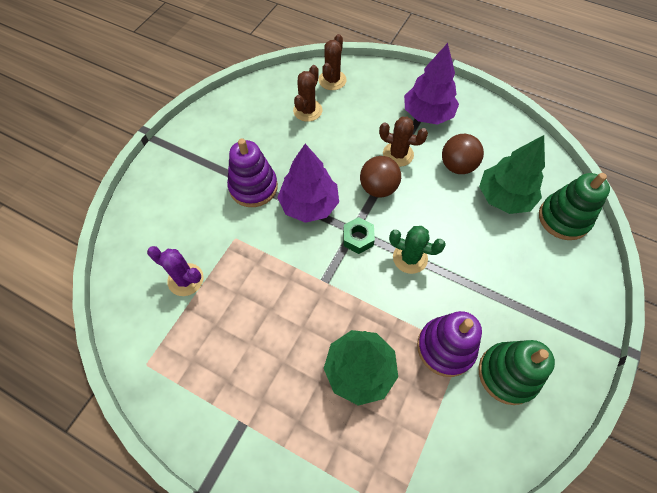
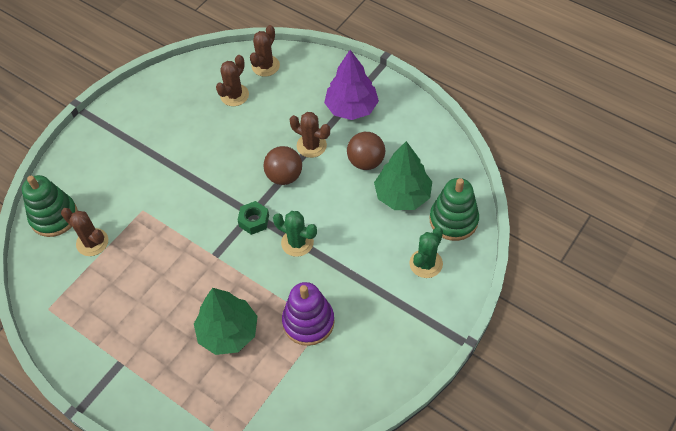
camera: 10 degrees right, 5 degrees down
(185, 279) = (92, 242): purple cactus -> brown cactus
(253, 187) = (168, 165): purple stacking toy -> none
(309, 205) = (216, 186): purple tree -> none
(507, 374) = (357, 349): green stacking toy -> green stacking toy (54, 217)
(550, 268) = (426, 263): none -> green cactus

